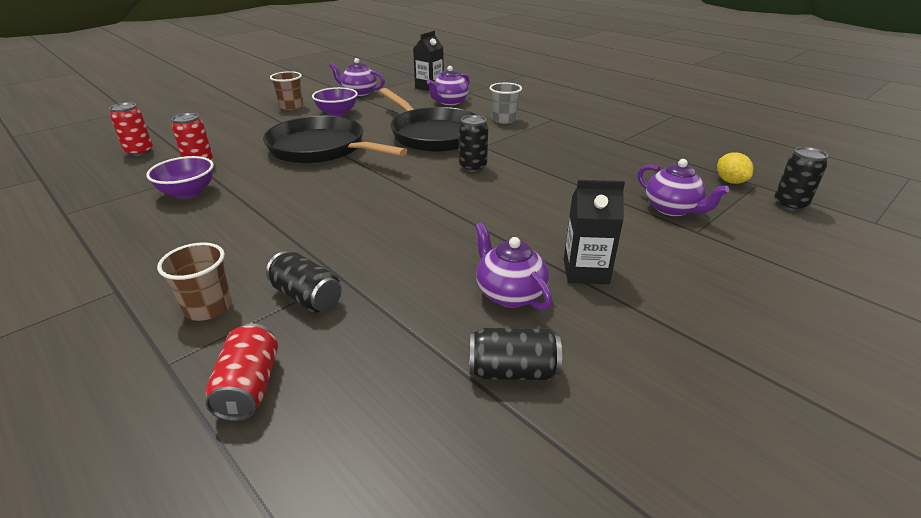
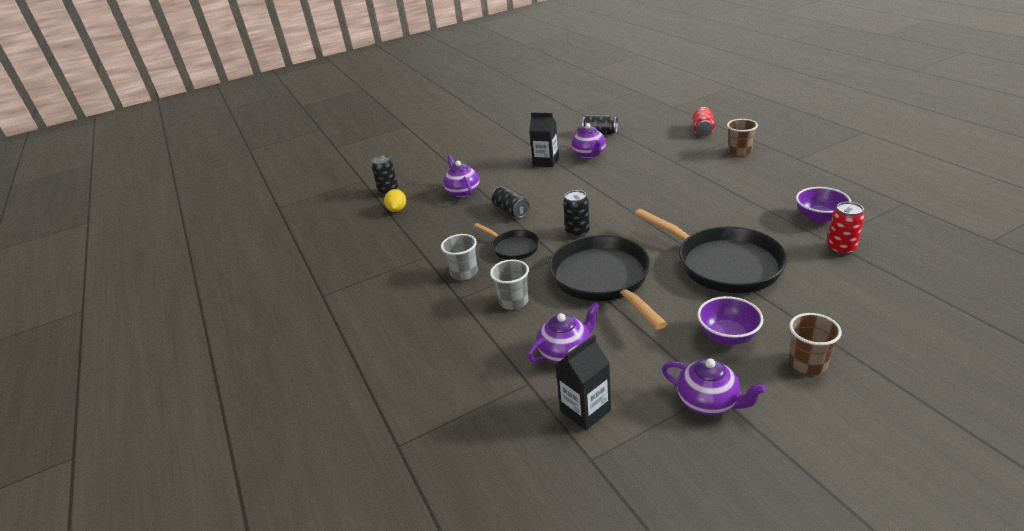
camera: 160 degrees left, 0 degrees up
(139, 152) = (933, 272): red can -> none
(307, 297) = (690, 154): black can -> black can (511, 211)
(535, 151) = (513, 247): none -> black pan
(565, 132) = (464, 273): none -> grey cup

